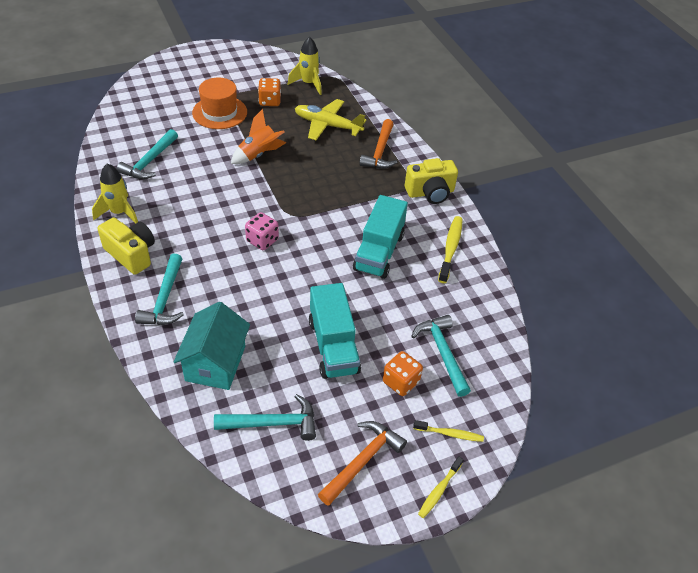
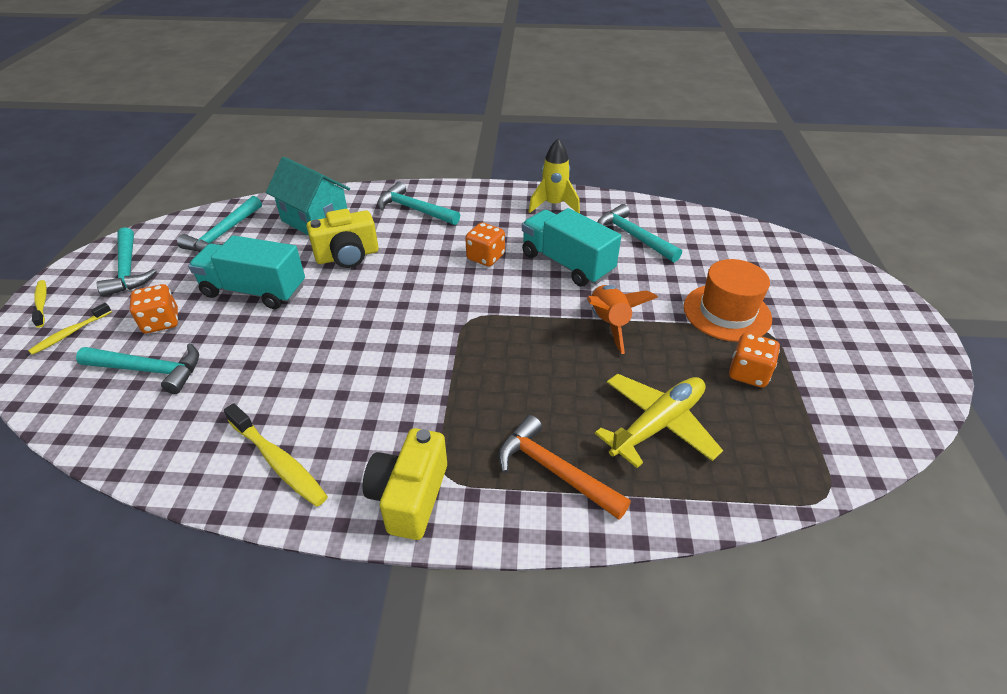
camera: 120 degrees right, 5 degrees down
(131, 254) = (488, 202): yellow camera -> yellow camera (347, 256)
(216, 229) = (485, 257): none -> orange dice
(262, 240) = (443, 284): pink dice -> none
(308, 84) = (801, 443): yellow rocket -> none
(363, 461) = (128, 270): orange hammer -> turquoise hammer
(379, 252) = (342, 377): turquoise truck -> turquoise truck (566, 264)

